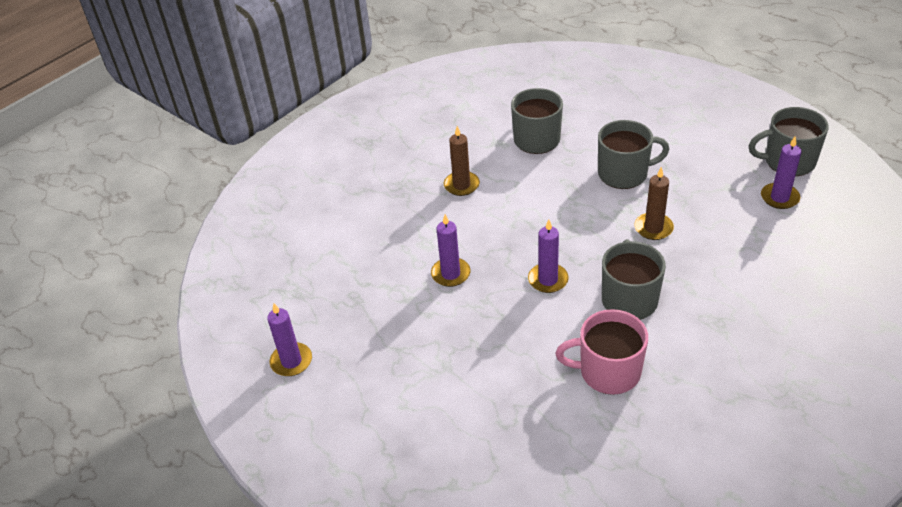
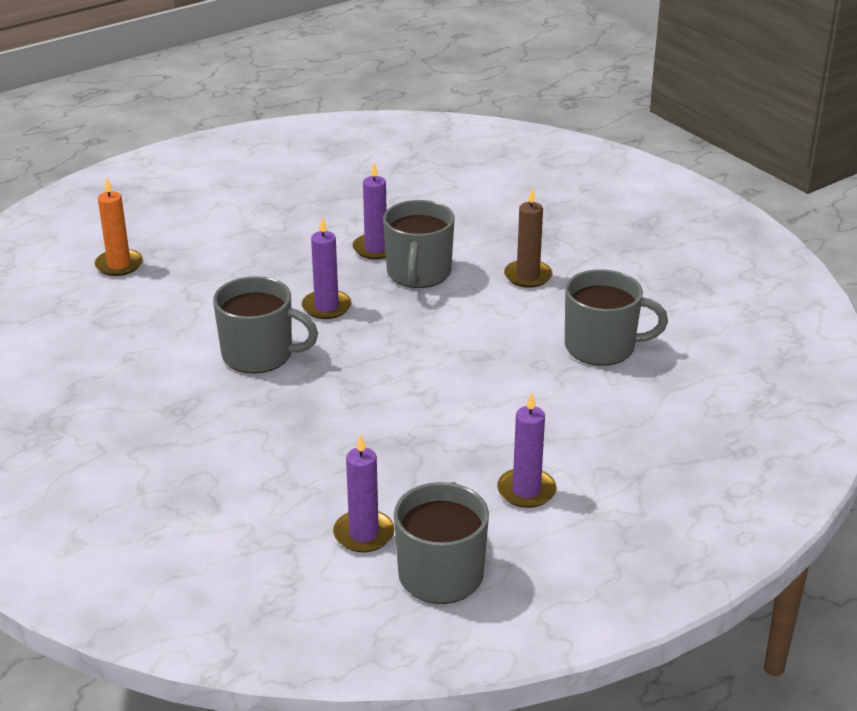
camera: 100 degrees right, 10 degrees down
(291, 361) = (313, 156): purple candle -> purple candle (526, 491)
(541, 442) = (119, 265): none -> orange candle
(608, 372) = (169, 318): pink mug -> none
(624, 174) = (490, 404): grey mug -> grey mug (418, 273)
(653, 228) = (367, 402): brown candle -> none

